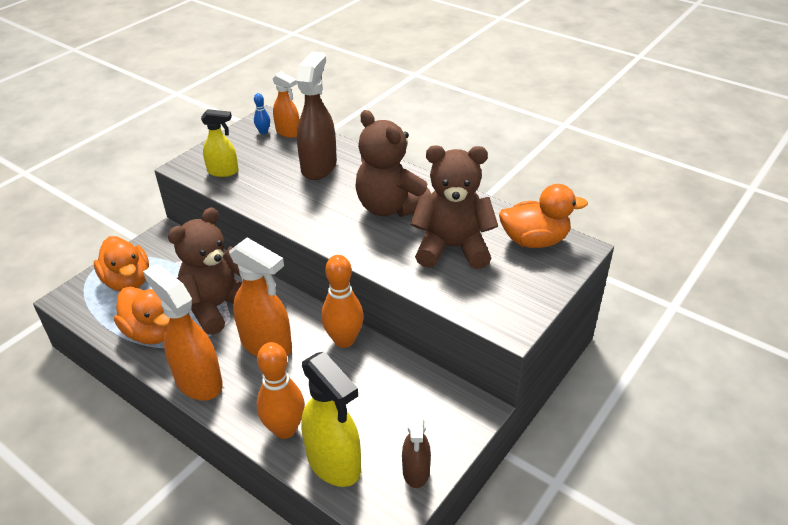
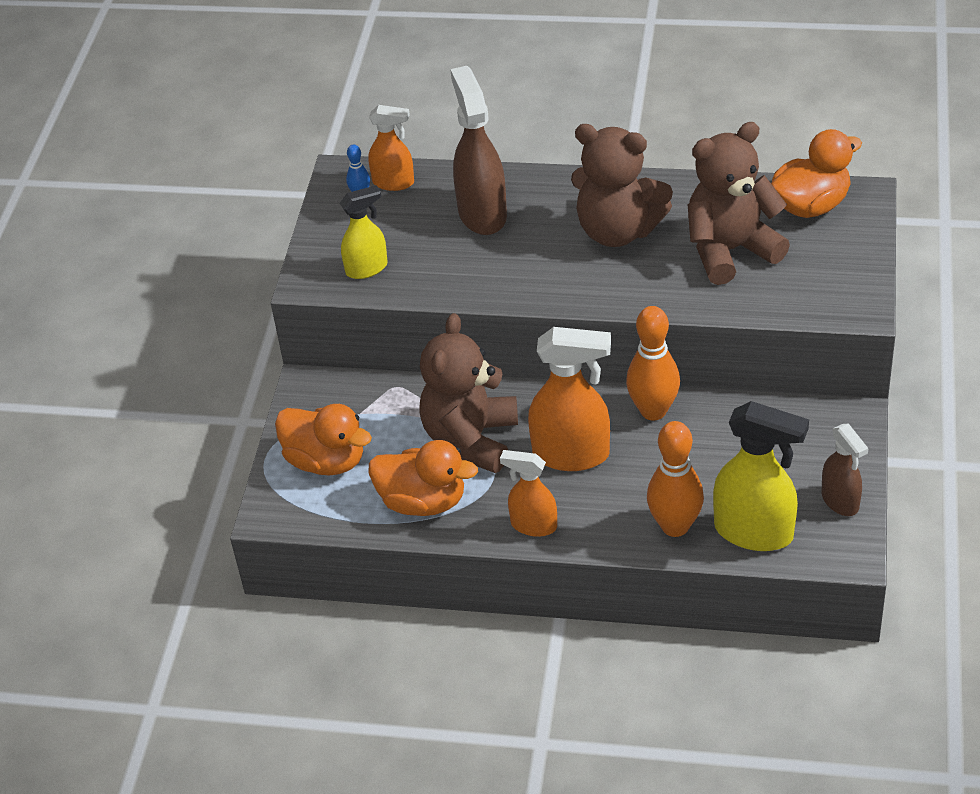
camera: 25 degrees left, 5 degrees up
(198, 381) = (533, 525): orange spray bottle -> orange spray bottle, size x0.60

